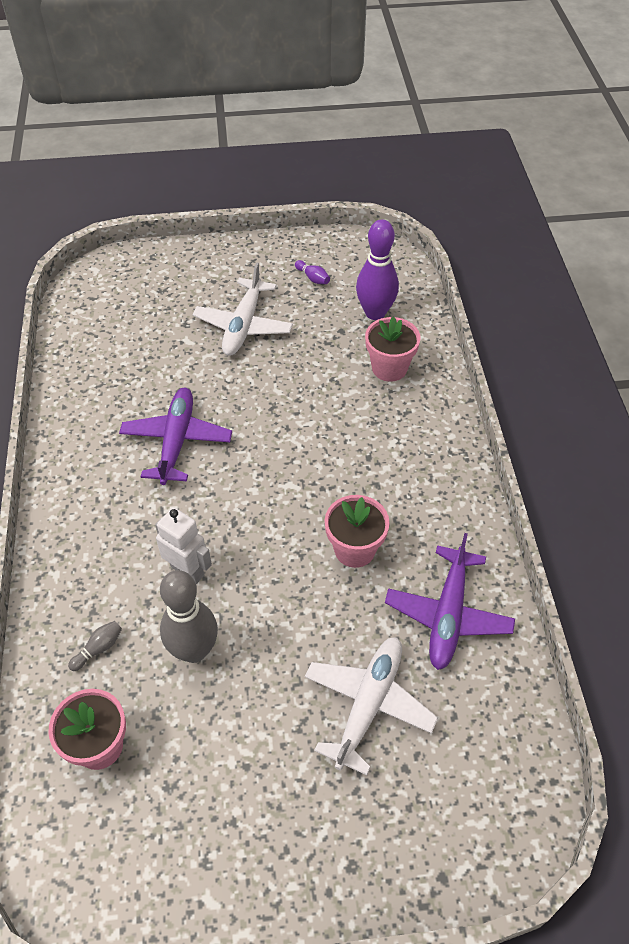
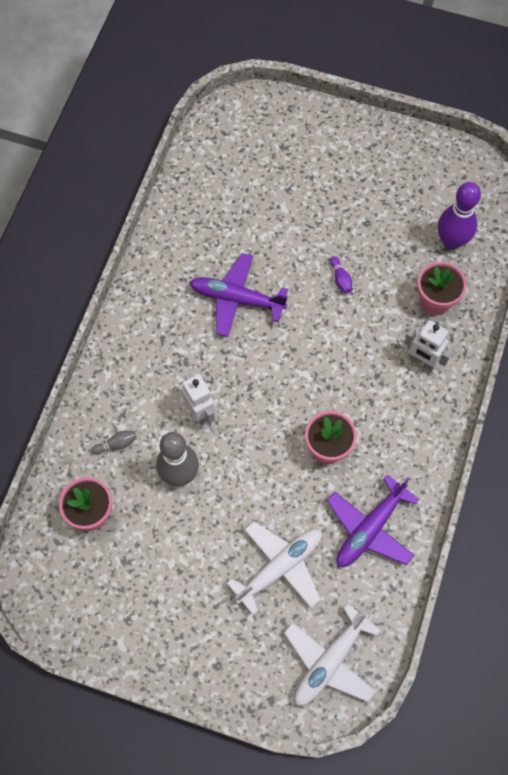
camera: 25 degrees right, 15 degrees up
(177, 441) = (236, 299): purple plane -> purple plane turned 105 degrees counterclockwise
(243, 325) = (335, 210): white plane -> white plane (330, 661)
(313, 278) = (416, 184): purple bowling pin -> purple bowling pin (340, 279)
(408, 426) = (422, 361): none -> white robot

